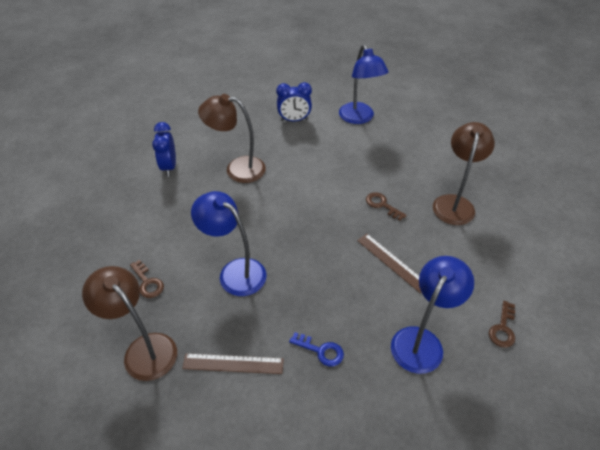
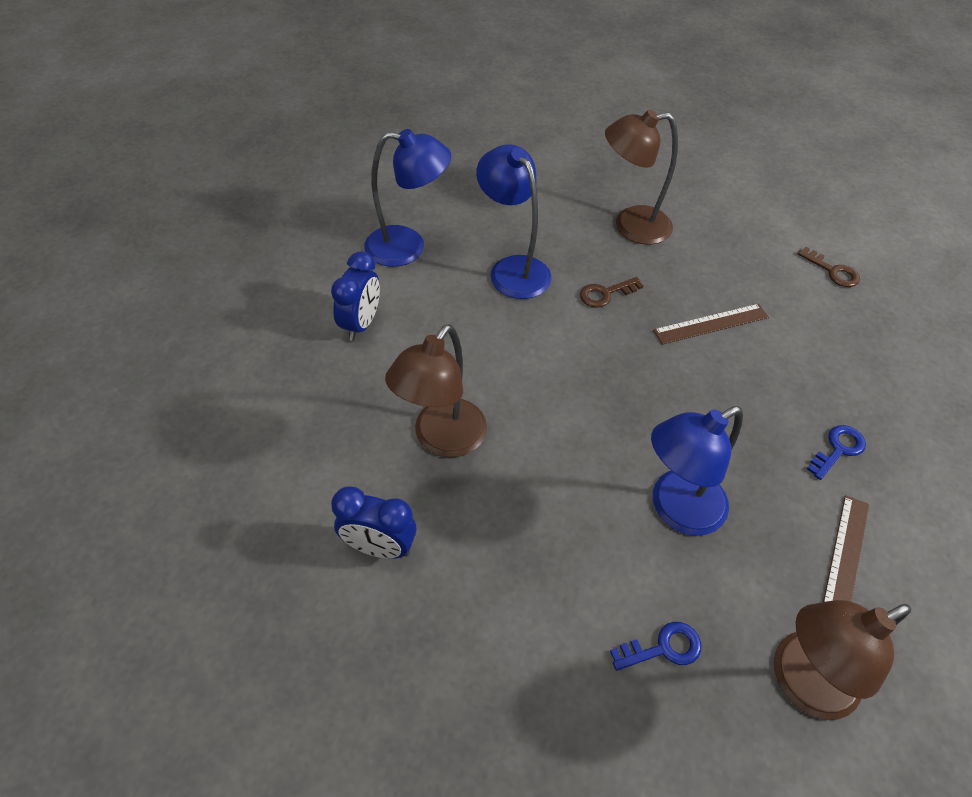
camera: 70 degrees left, 5 degrees up
(148, 282) = (663, 648): brown key -> blue key
(421, 341) = (838, 345): blue lamp -> blue lamp (512, 269)
(454, 203) = (630, 226): brown lamp -> brown lamp turned 45 degrees counterclockwise

